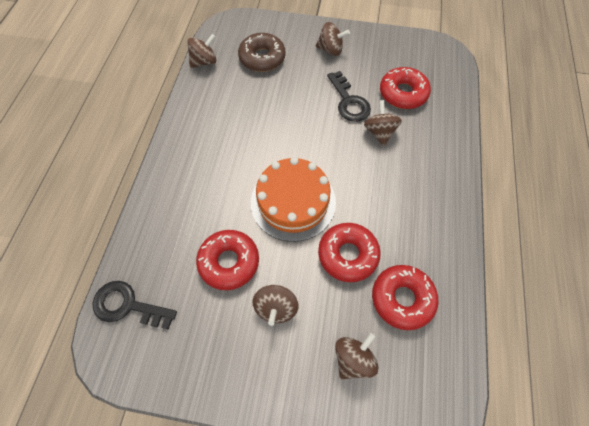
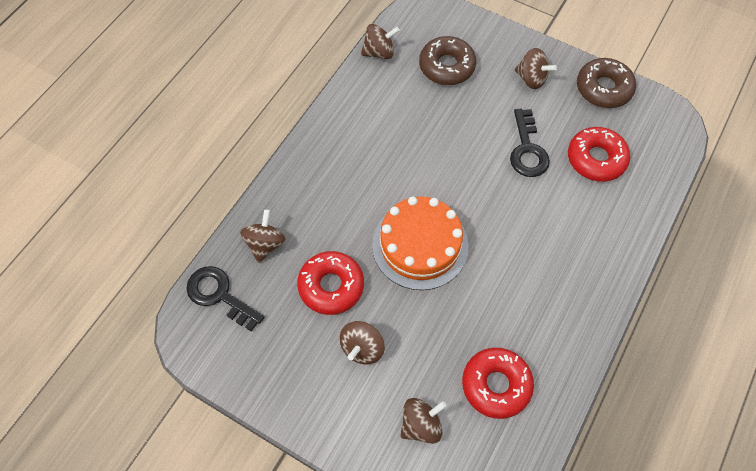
camera: 20 degrees right, 0 degrees up
(348, 255) = (457, 320): red donut -> none
(379, 132) = (548, 197): brown spinning top -> brown spinning top (265, 244)
(386, 42) = (603, 88): none -> brown donut

